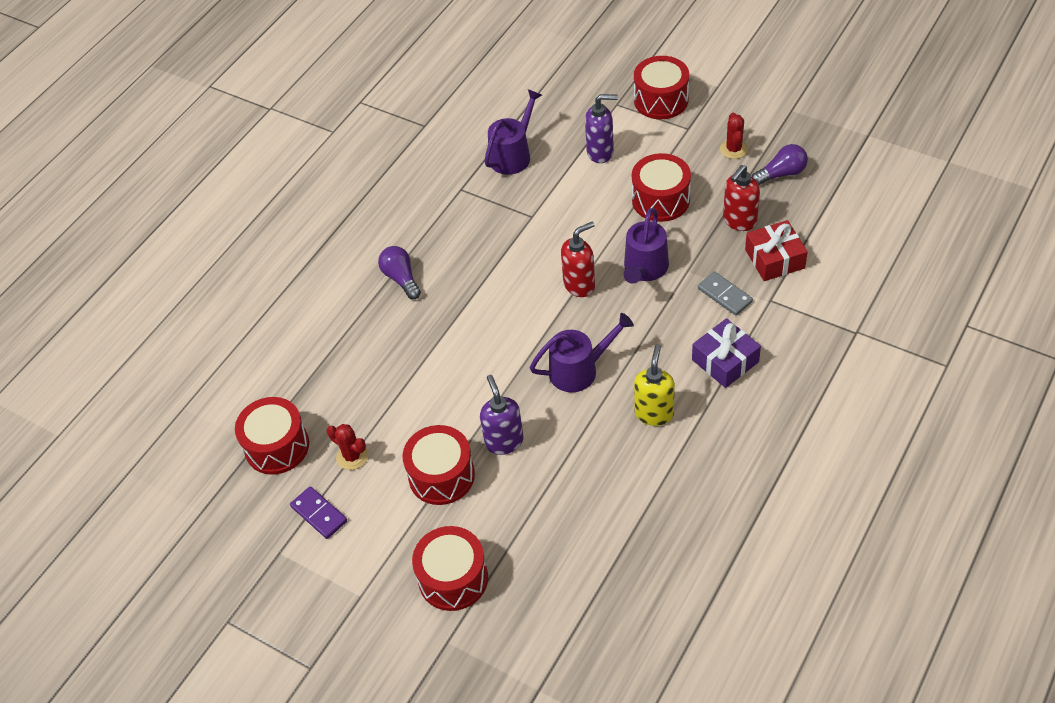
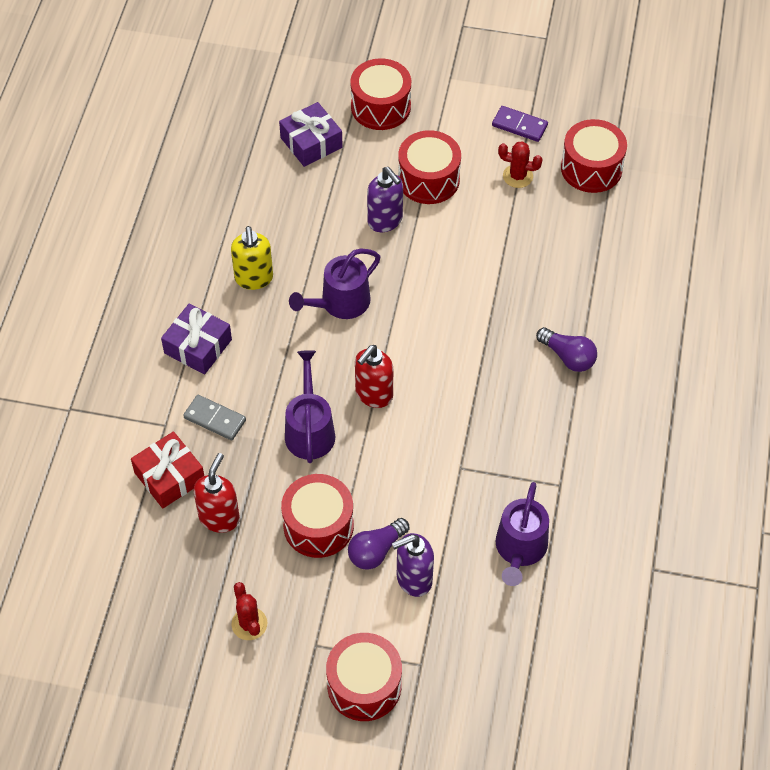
camera: 155 degrees right, 5 degrees up
(546, 552) = (311, 142): none -> purple gift
(781, 174) = (183, 599): purple light bulb -> purple light bulb (376, 551)

